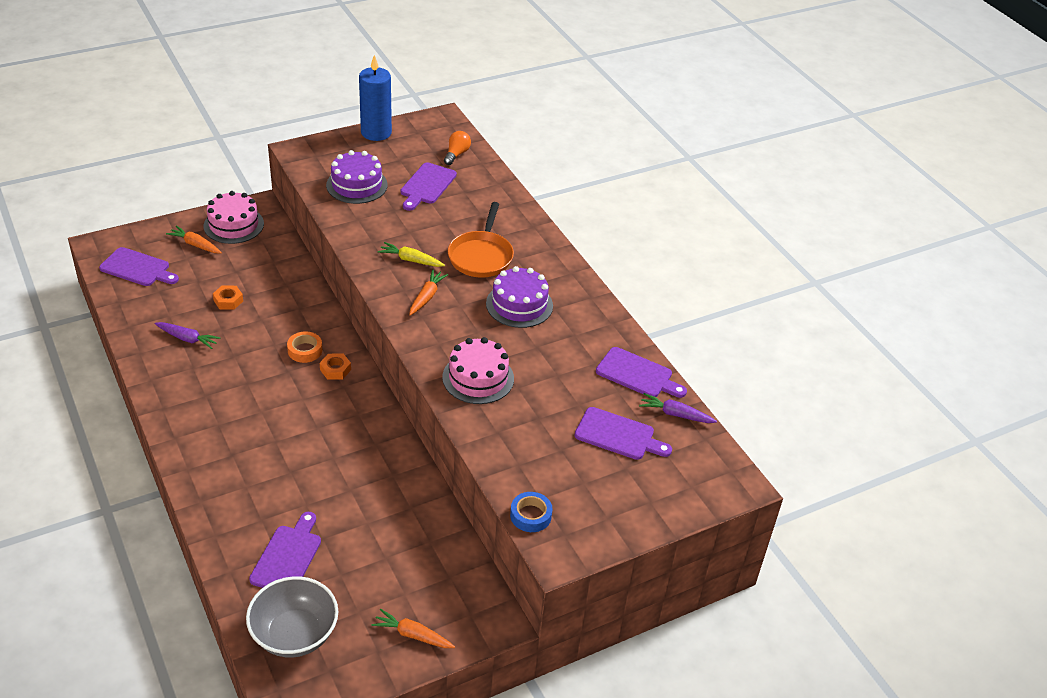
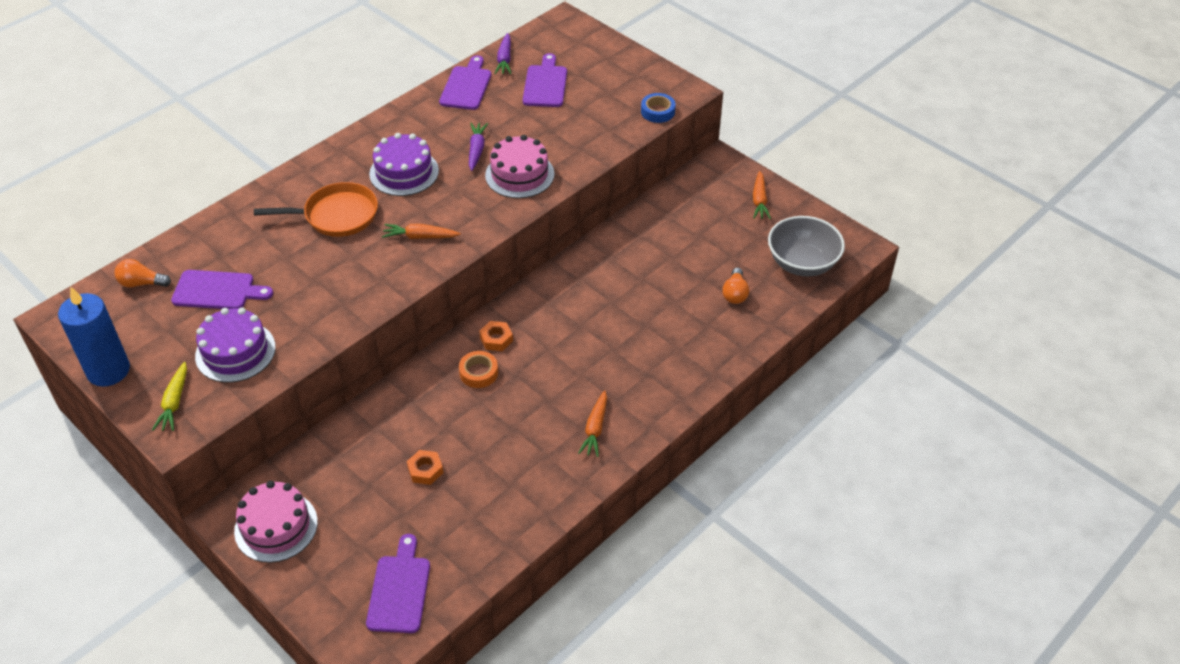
camera: 105 degrees left, 5 degrees up
(187, 339) = (504, 480): purple carrot -> purple carrot (476, 150)
(195, 245) = (331, 549): orange carrot -> orange carrot (595, 428)
(287, 557) = (735, 293): purple cutting board -> orange light bulb
(411, 260) = (364, 265): yellow carrot -> yellow carrot (174, 402)

